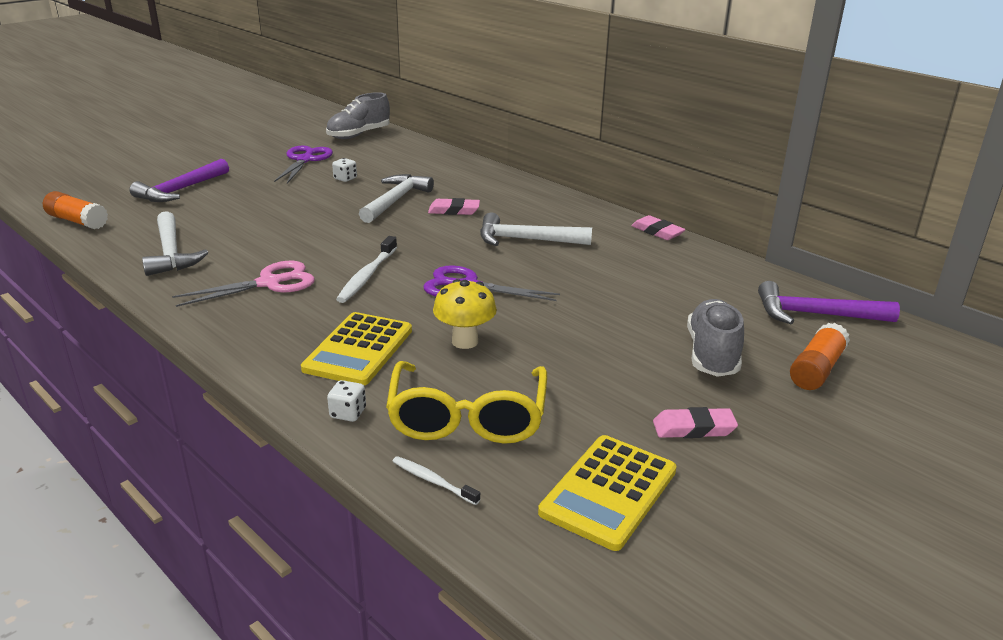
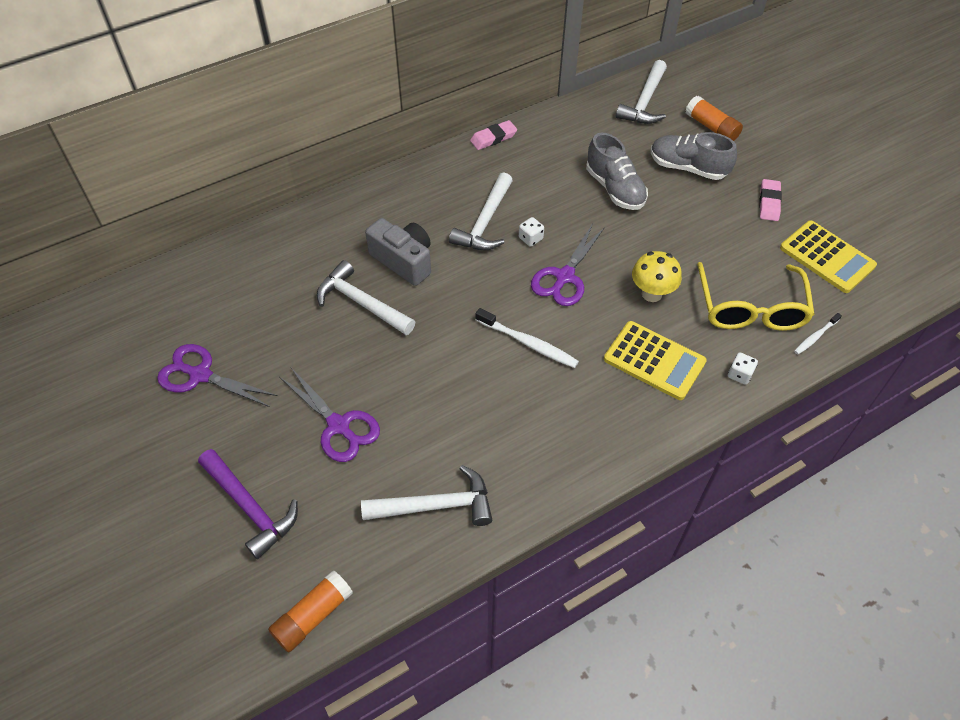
camera: 75 degrees left, 25 degrees up
(258, 208) = (339, 426): none -> purple scissors
(269, 283) = (525, 418): pink scissors -> none
(345, 178) = (280, 340): white dice -> white dice (530, 238)
(359, 135) = (134, 314): grey shoe -> grey shoe (615, 189)
(454, 210) = (403, 261): pink eraser -> grey camera
(467, 418) = (751, 309): yellow glasses -> yellow glasses turned 75 degrees clockwise
(815, 314) = (644, 102): purple hammer -> white hammer

